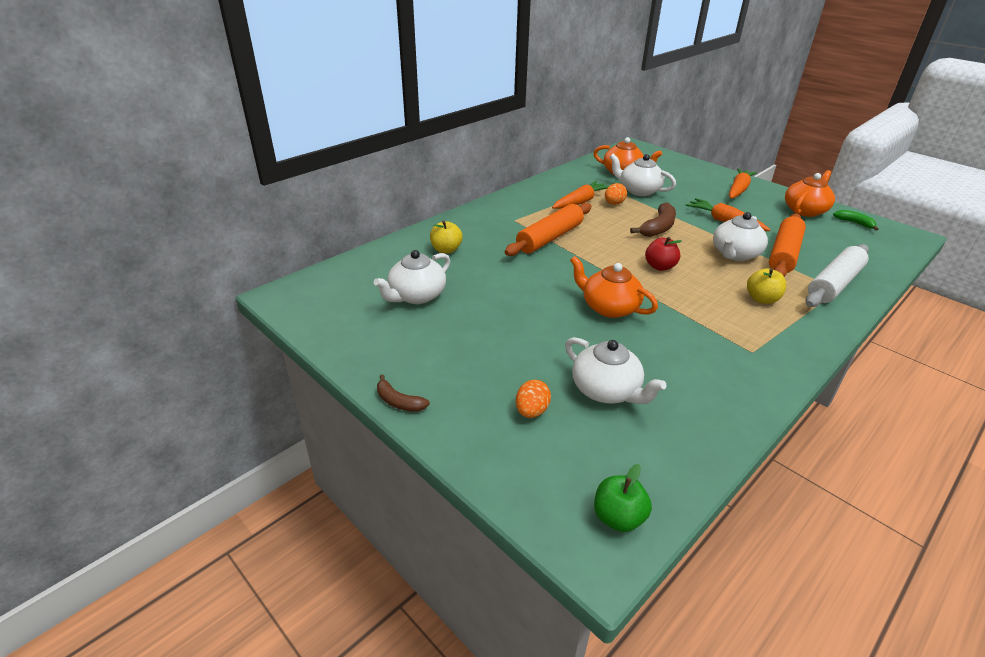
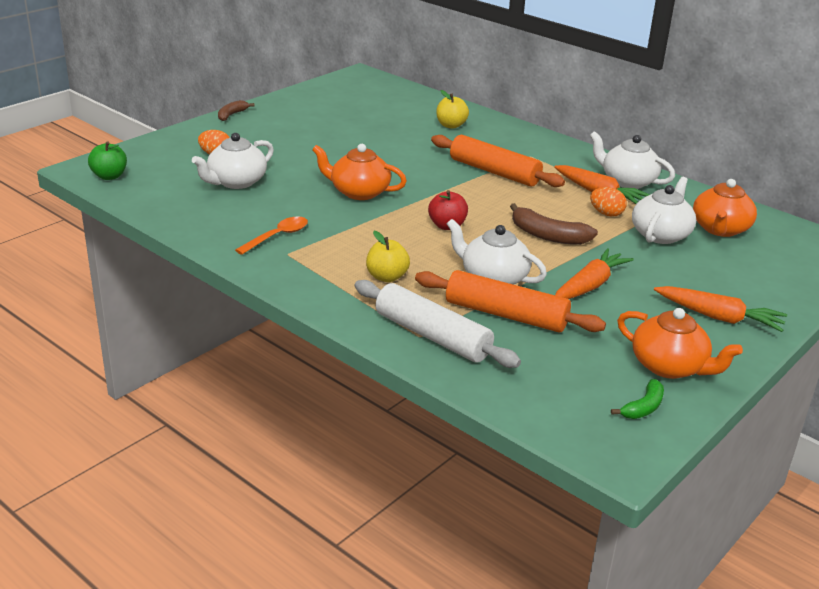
camera: 85 degrees right, 5 degrees down
(416, 296) = (367, 116): white teapot -> white teapot (627, 181)
(609, 307) = (359, 192): orange teapot -> orange teapot turned 105 degrees counterclockwise
(721, 358) = (277, 236): none -> orange spoon

